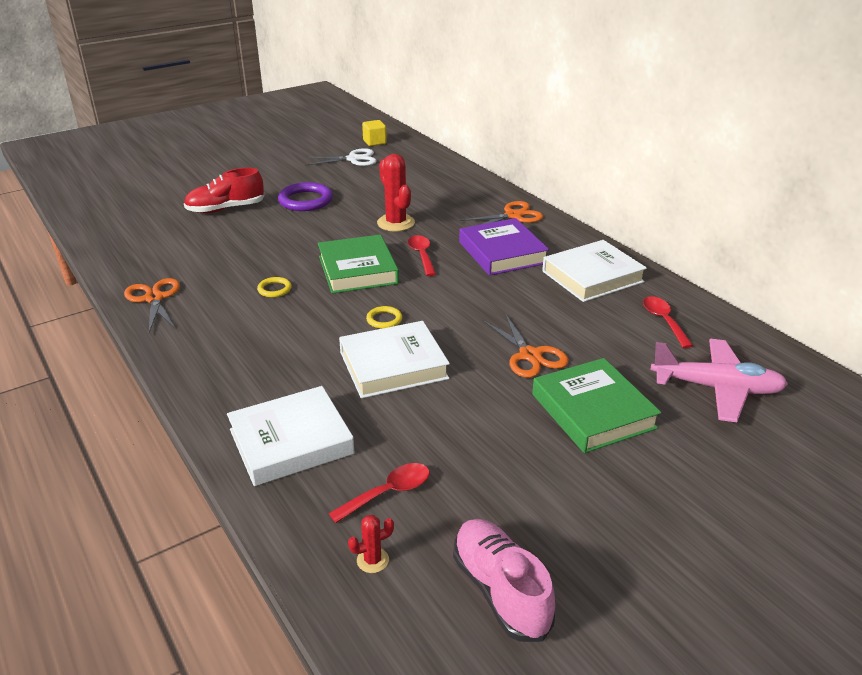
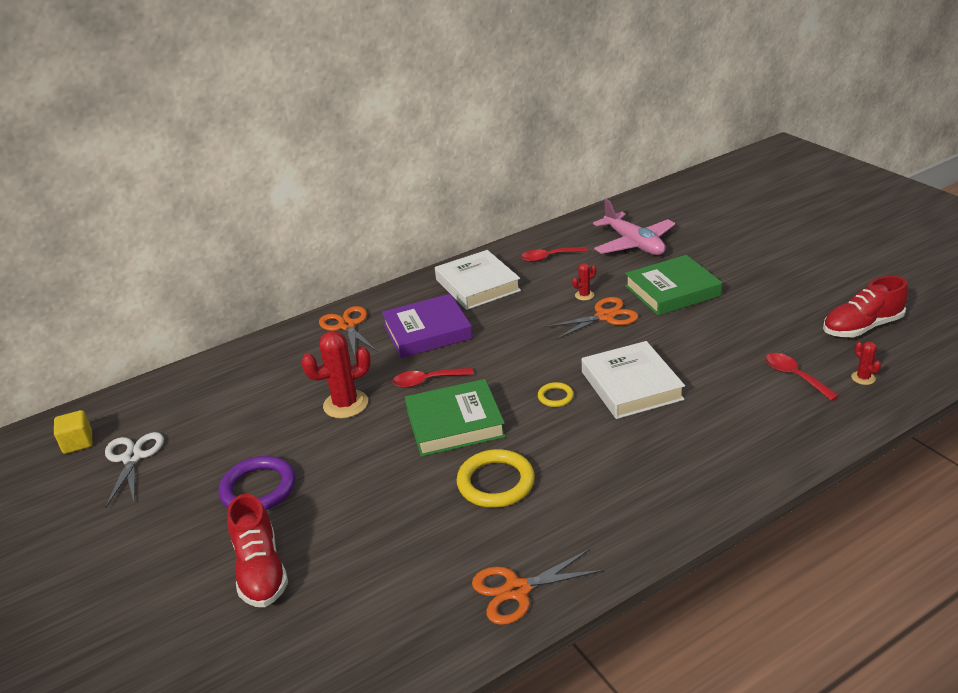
camera: 85 degrees left, 0 degrees up
(274, 289) = (496, 482): yellow ring -> yellow ring, size x1.94
(291, 442) = (754, 433): white book -> none
(500, 590) = (862, 327): pink shoe -> red shoe
(576, 343) = (584, 295): none -> red cactus
(716, 388) = (634, 244): pink plane -> pink plane turned 135 degrees clockwise

